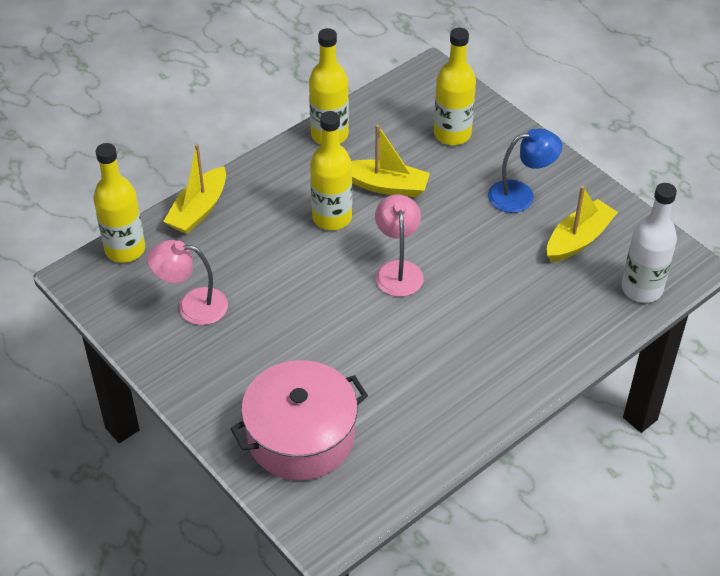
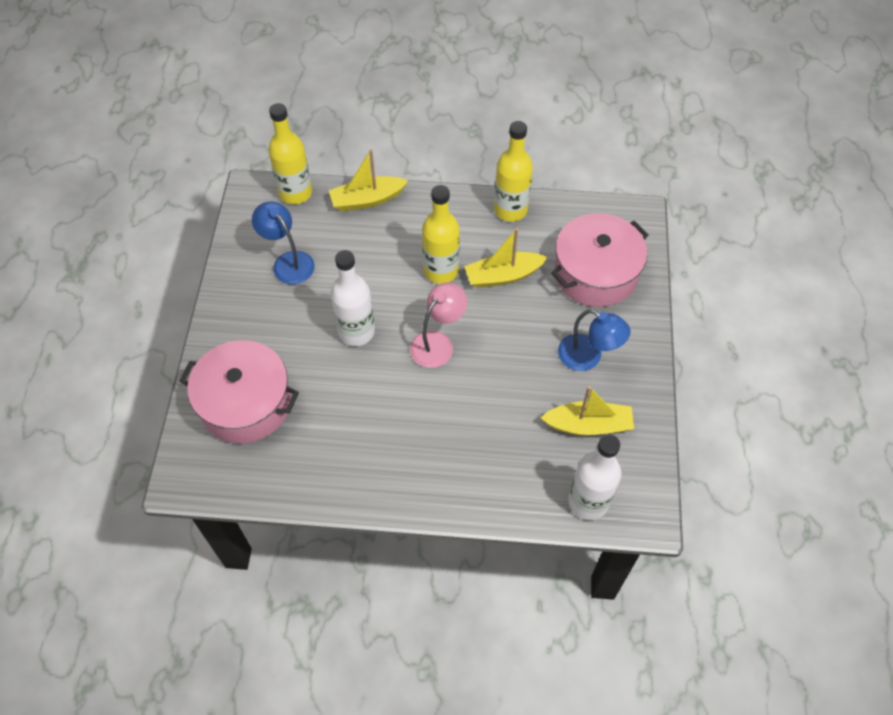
camera: 45 degrees right, 10 degrees up
(192, 306) = (288, 262): pink lamp -> blue lamp
(322, 312) = (356, 332): none -> white bottle
(386, 186) = (503, 276): yellow boat -> yellow boat turned 105 degrees clockwise
(452, 134) = (595, 273): yellow bottle -> pink pot

